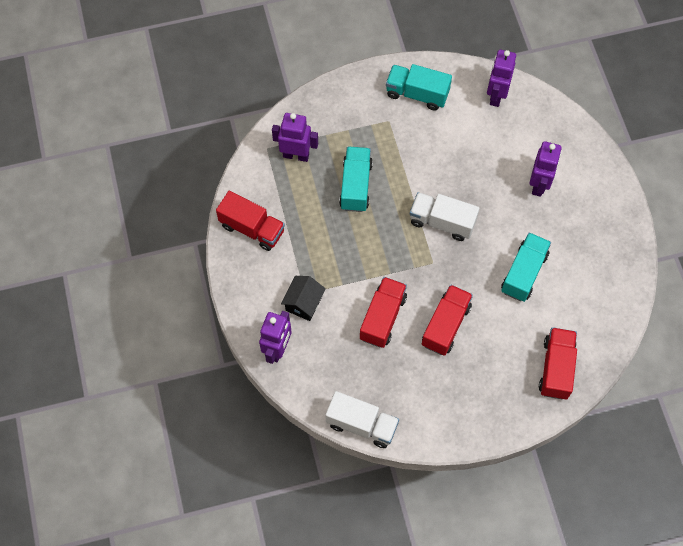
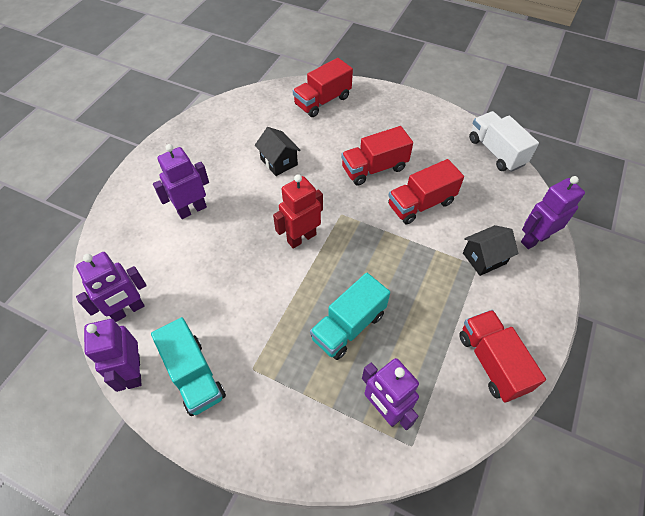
camera: 140 degrees left, 10 degrees down
(442, 222) = (301, 238): white truck -> red robot
(452, 71) = (133, 371): none -> purple robot
(524, 273) = (279, 162): turquoise truck -> black house

